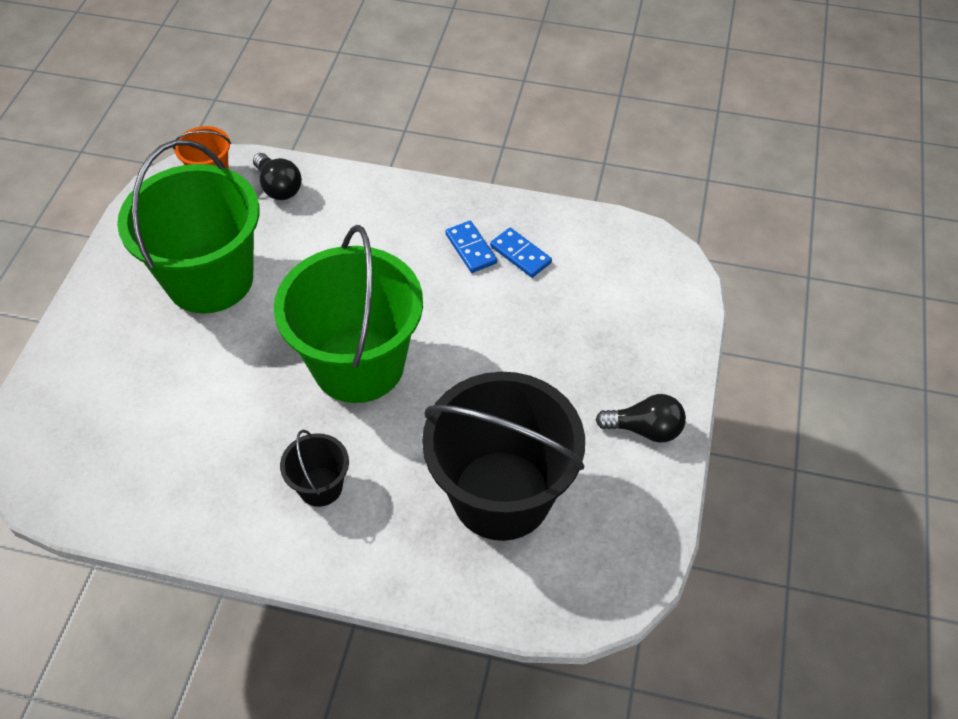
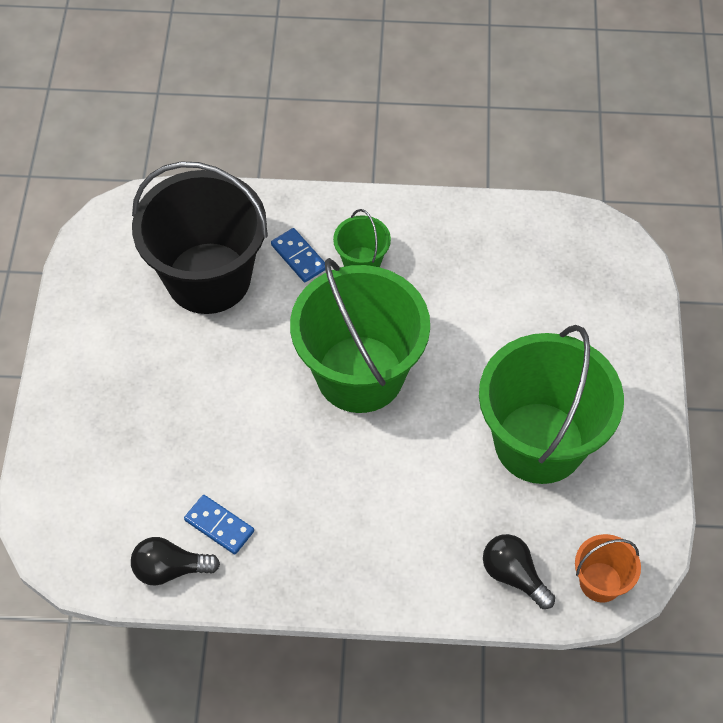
camera: 170 degrees right, 5 degrees up
(320, 486) = (362, 262): black bucket -> green bucket
(471, 248) = (274, 525): blue domino -> blue domino (299, 257)
(645, 429) = (85, 352): black light bulb -> black light bulb (170, 569)

